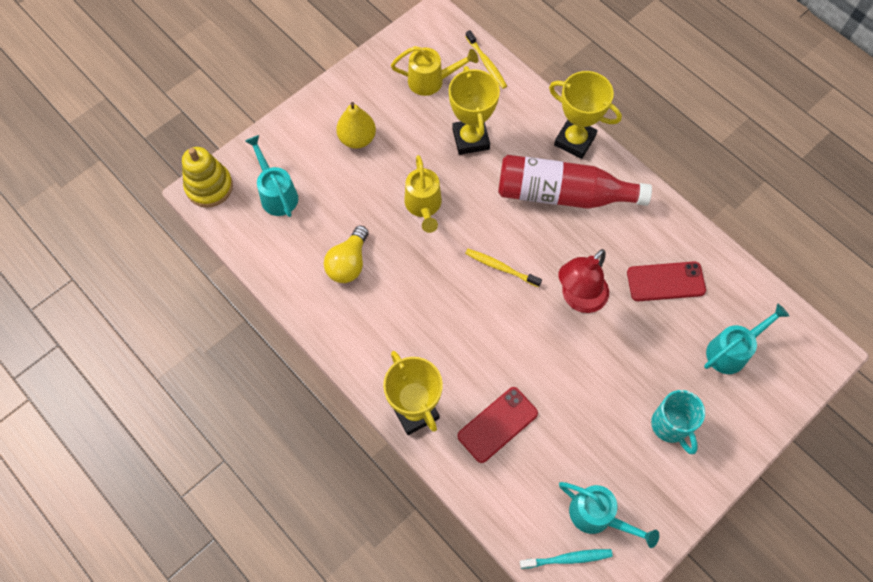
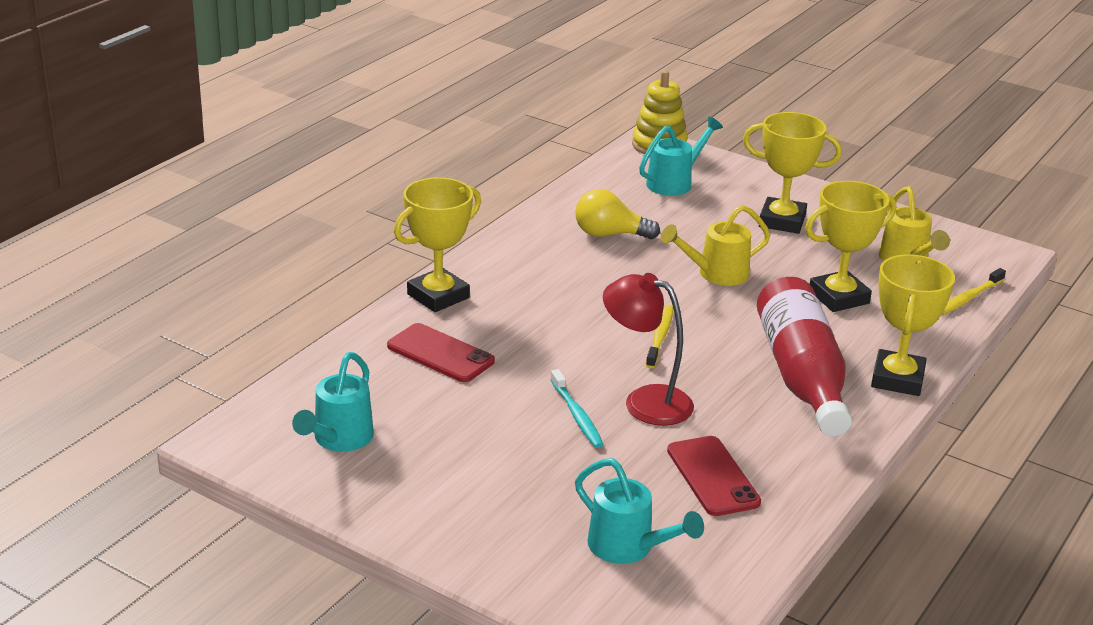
camera: 75 degrees right, 35 degrees down
(357, 139) = (782, 221): yellow pear -> yellow trophy
(567, 558) = (278, 420): turquoise toothbrush -> turquoise toothbrush (577, 415)
(670, 426) = (485, 494): turquoise mug -> none

